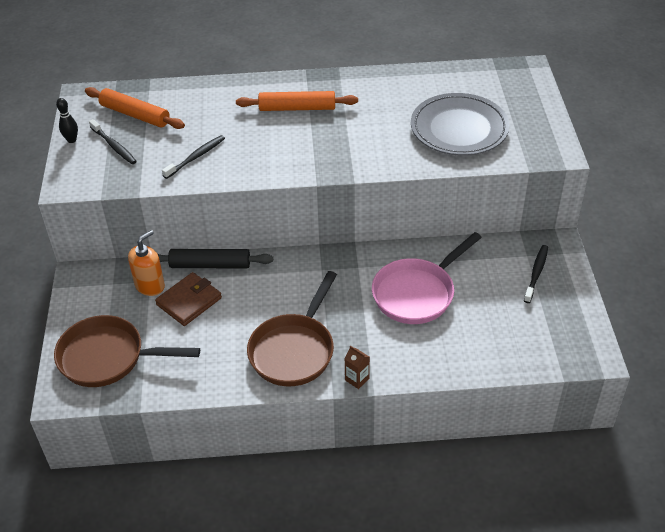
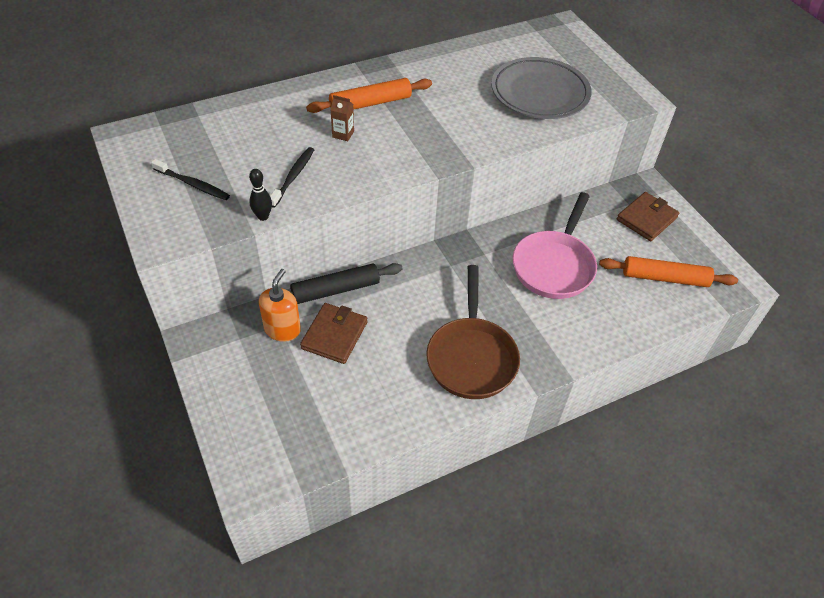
camera: 25 degrees left, 5 degrees up
(71, 140) = (138, 188): black bowling pin -> black bowling pin (263, 216)
(108, 357) = (278, 424): brown pan -> none
(135, 115) = (197, 145): orange rolling pin -> orange rolling pin (664, 278)
(357, 379) = (549, 369): brown carton -> brown carton (343, 134)
(536, 273) = (646, 219): black toothbrush -> brown wallet

